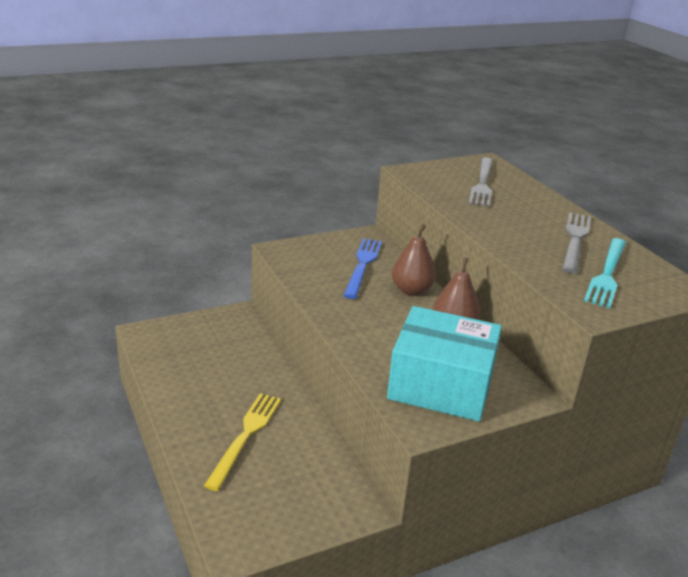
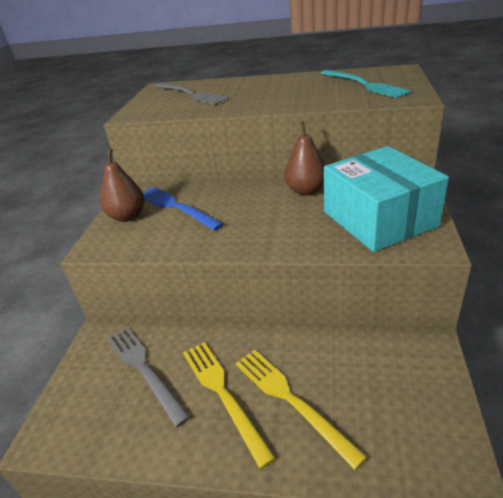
camera: 50 degrees left, 5 degrees up
(228, 398) = (223, 394): none -> yellow fork
(411, 290) = (237, 194): brown pear -> brown pear (127, 216)
(441, 385) = (379, 219): turquoise box -> turquoise box turned 75 degrees counterclockwise
(575, 240) = (308, 84): grey fork -> grey fork (144, 369)

